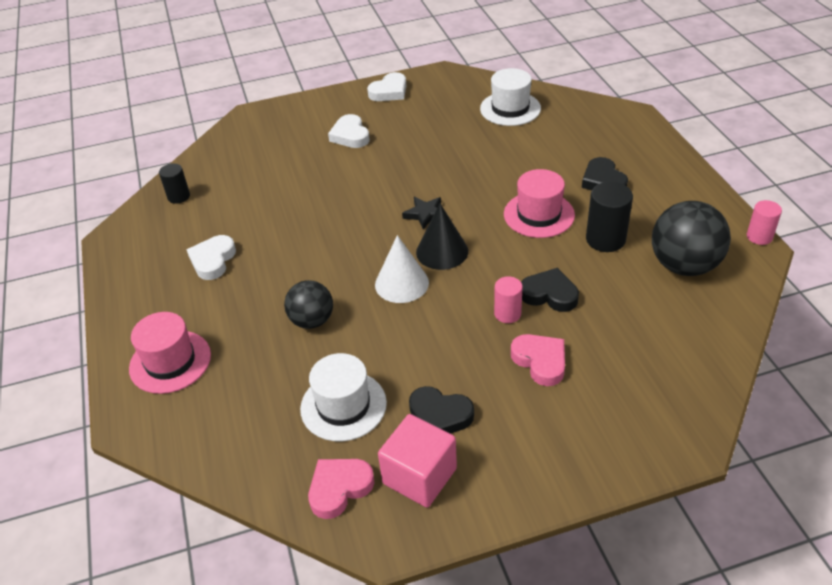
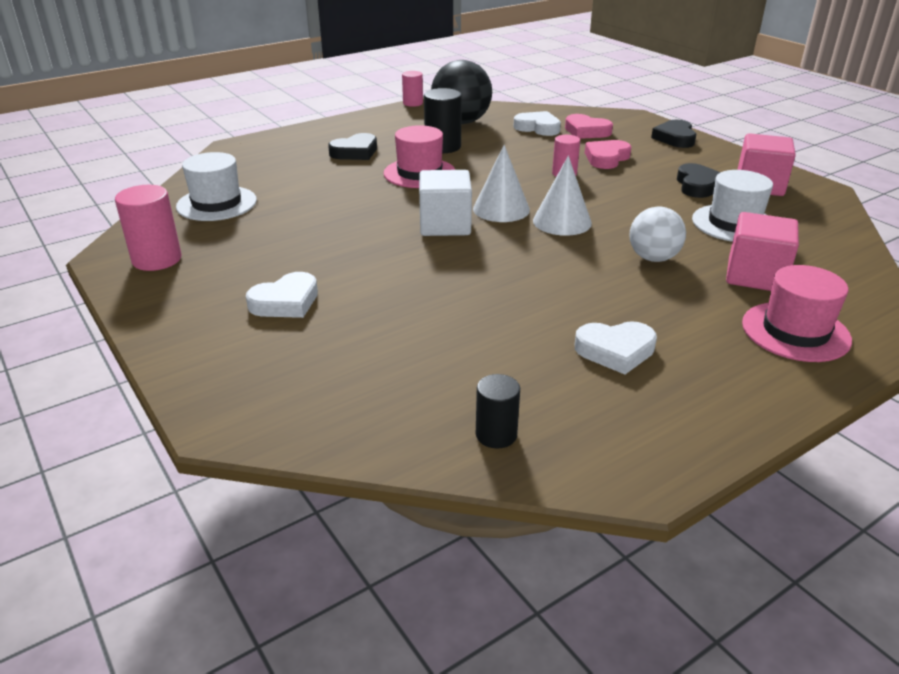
camera: 110 degrees left, 10 degrees down
(250, 375) = (755, 276): none -> pink cube
(312, 321) = (653, 258): black ball -> white ball
(339, 488) = (809, 211): pink heart -> pink heart (586, 131)
(389, 91) = (158, 291): white heart -> white heart (538, 128)
(425, 214) = (445, 225): black star -> white cube
(431, 89) = (157, 259): none -> pink cylinder
(442, 251) = (501, 209): black cone -> white cone
(549, 294) = (528, 161): black heart -> black heart (675, 138)

